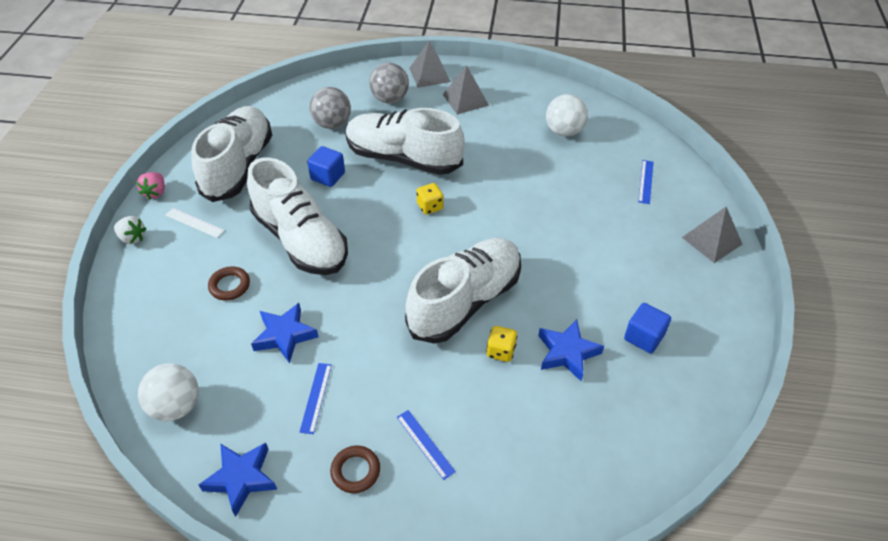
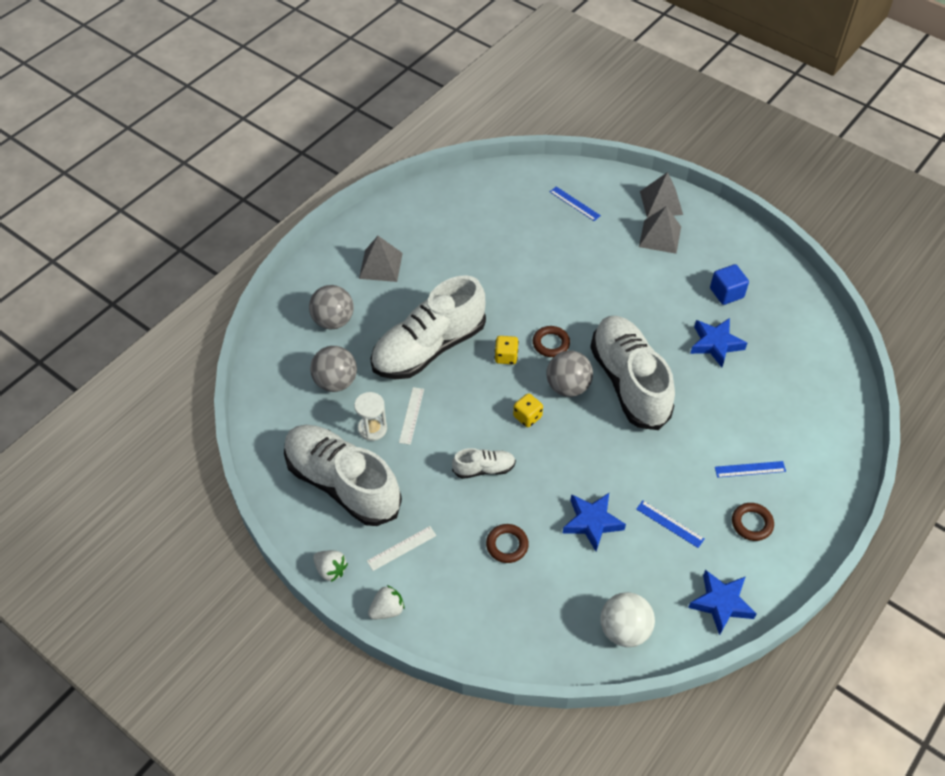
camera: 60 degrees left, 5 degrees up
(155, 192) = (331, 570): pink strawberry -> white strawberry
(300, 160) = (372, 428): none -> white hourglass
(301, 240) = (484, 469): white shoe -> white shoe, size x0.44
(328, 176) = (411, 415): blue cube -> white ruler
(427, 259) = (568, 386): none -> grey ball
(429, 75) = (320, 274): grey pyramid -> grey pyramid (660, 236)
(467, 229) = (551, 343): none -> brown ring
(501, 351) = (691, 383): yellow dice -> yellow dice (527, 417)
(564, 131) = (477, 220): white ball -> none

